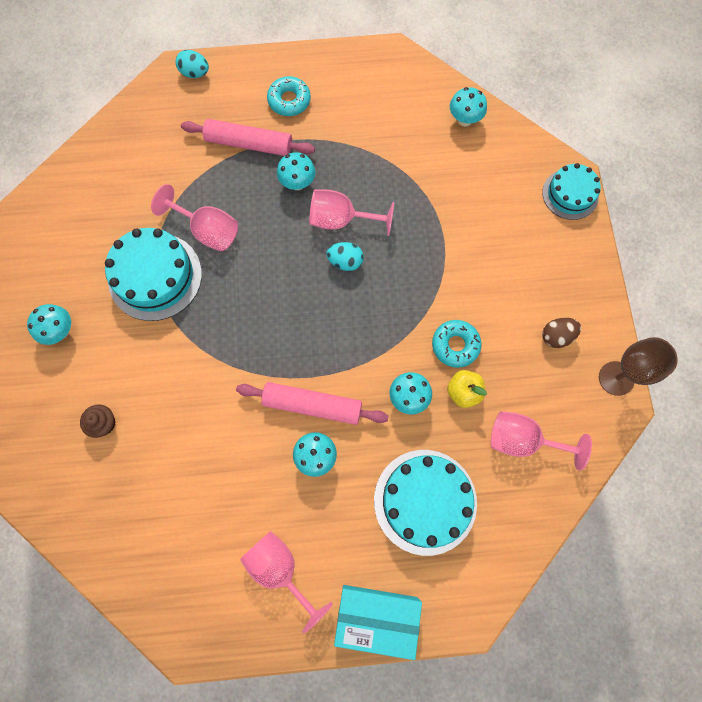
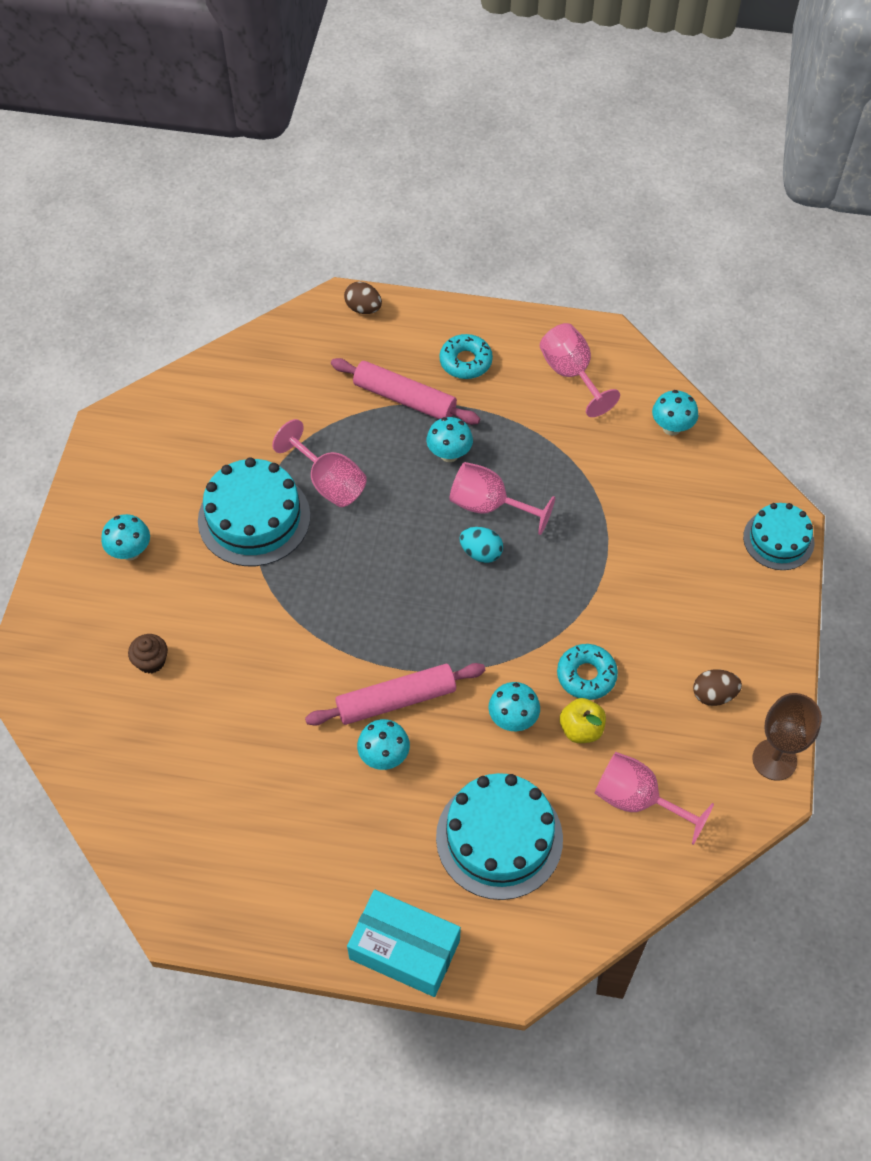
camera: 15 degrees right, 15 degrees down
(195, 73) = (363, 308): turquoise egg -> brown egg
(280, 569) = (307, 867): pink goblet -> pink goblet (571, 374)
(312, 405) = (396, 700): pink rolling pin -> pink rolling pin turned 45 degrees counterclockwise

